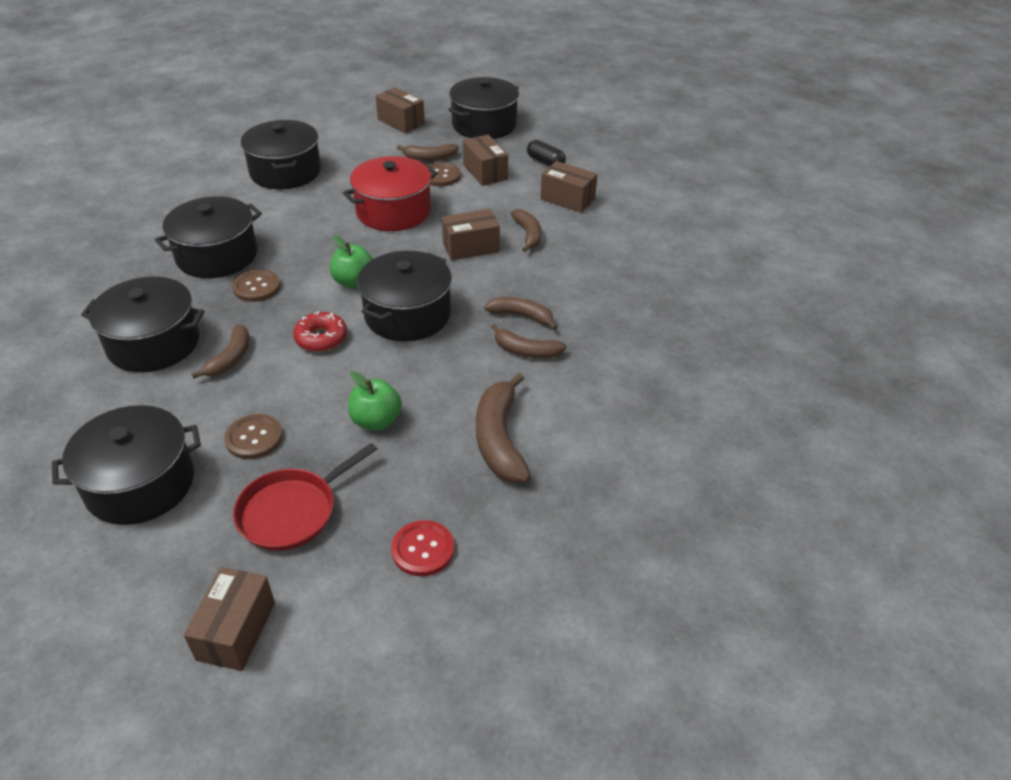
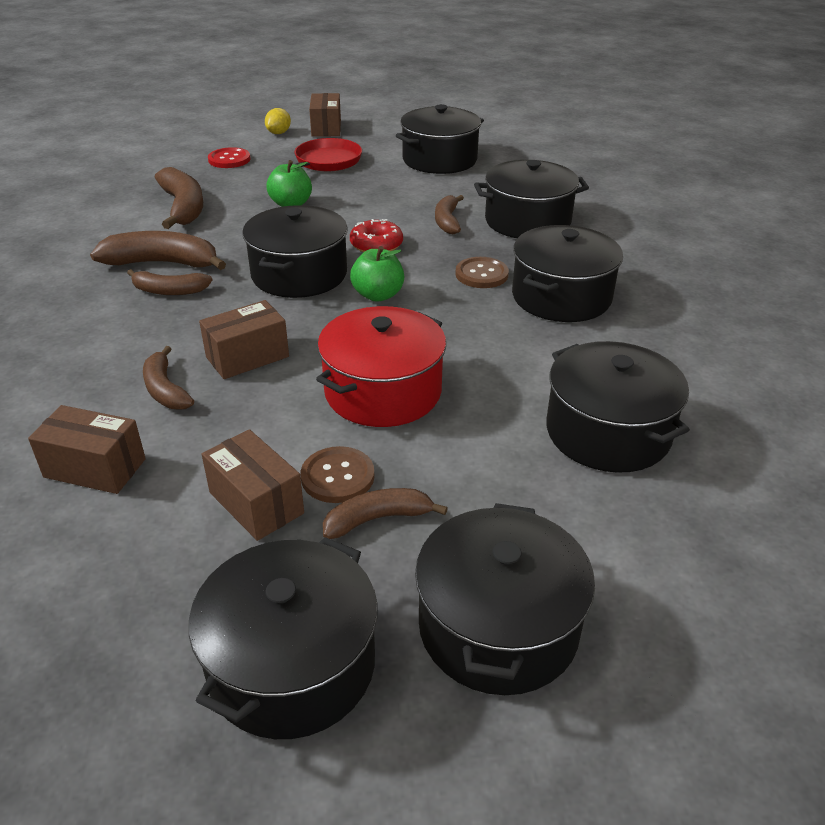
camera: 165 degrees right, 5 degrees down
(254, 438) = (381, 185): brown button -> none
(321, 629) = (279, 133): none -> yellow lemon
(401, 122) = (498, 627): brown box -> black pot
(526, 351) = (163, 263): brown banana -> brown banana, size x1.61
(545, 162) = (133, 558): black capsule -> none

